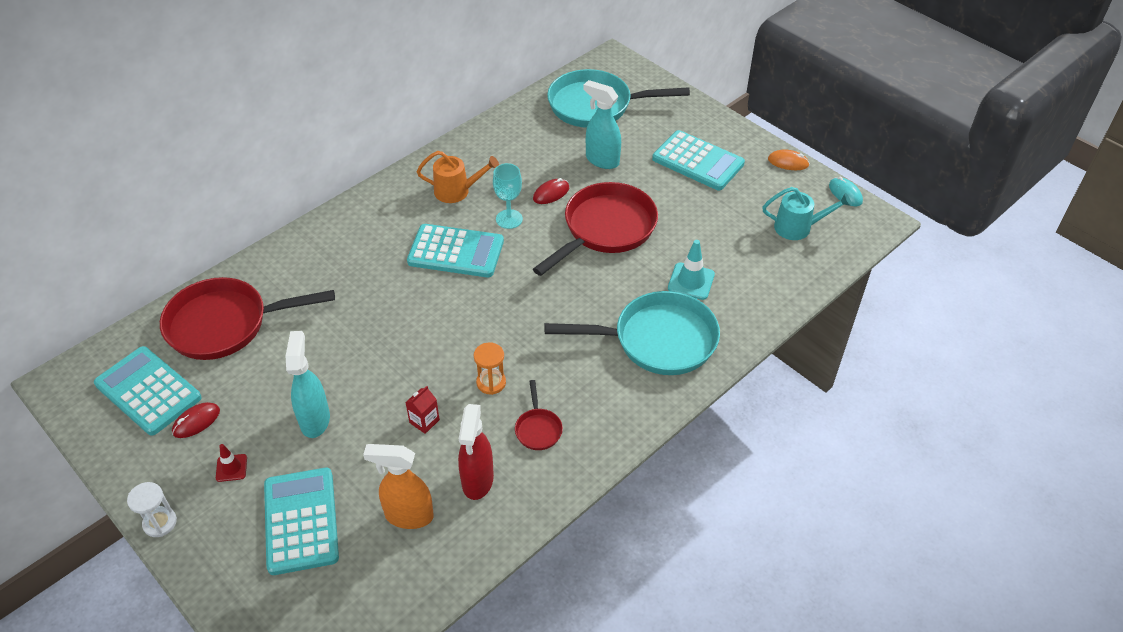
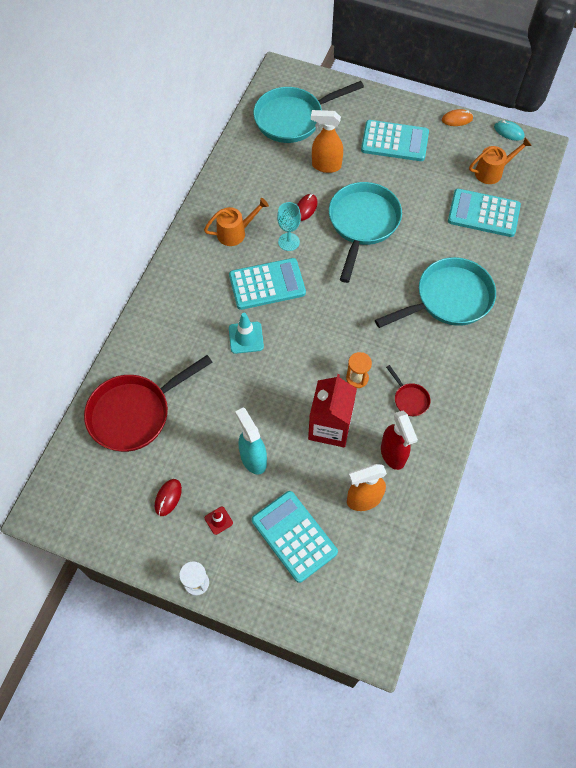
camera: 25 degrees left, 15 degrees up
(148, 391) = (114, 490): turquoise calculator -> turquoise calculator (483, 213)
(424, 421) = (330, 427): red carton -> red carton, size x2.27
(602, 160) = (326, 166): turquoise spray bottle -> orange spray bottle
(605, 229) = (362, 223): red pan -> turquoise pan
(691, 281) = (445, 243): turquoise traffic cone -> turquoise traffic cone (246, 337)
(798, 227) = (492, 171): turquoise watering can -> orange watering can

